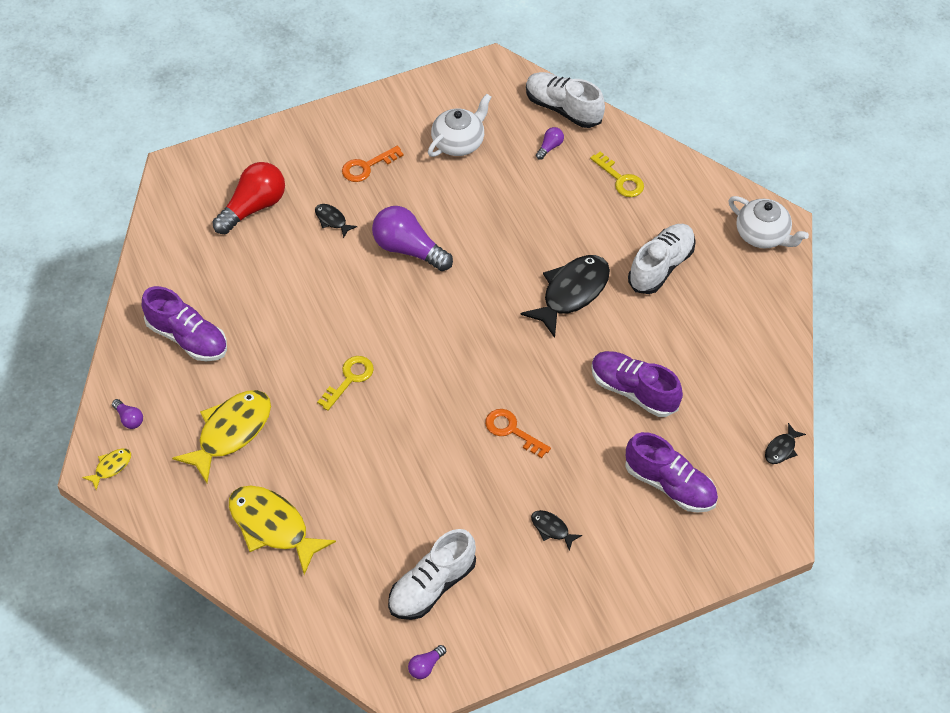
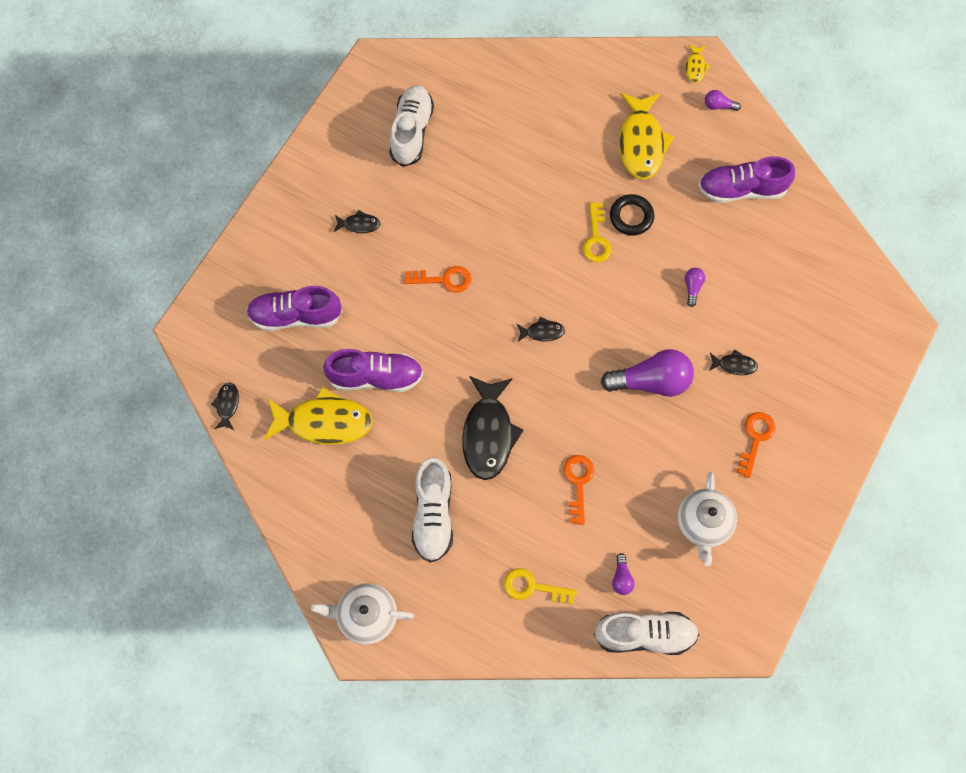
camera: 145 degrees right, 15 degrees up
(253, 207) = (806, 332): red light bulb -> none
(272, 526) = (551, 100): yellow fish -> yellow fish (324, 422)
(302, 377) = (631, 217): none -> black ring
(425, 666) = (375, 80): purple light bulb -> purple light bulb (692, 287)
(463, 337) = (542, 332): none -> black fish
(529, 219) = (578, 483): none -> orange key

